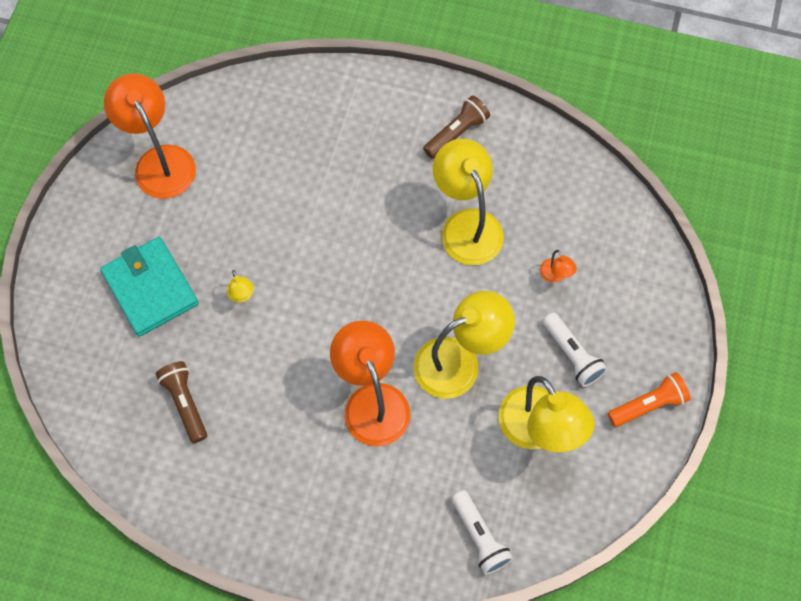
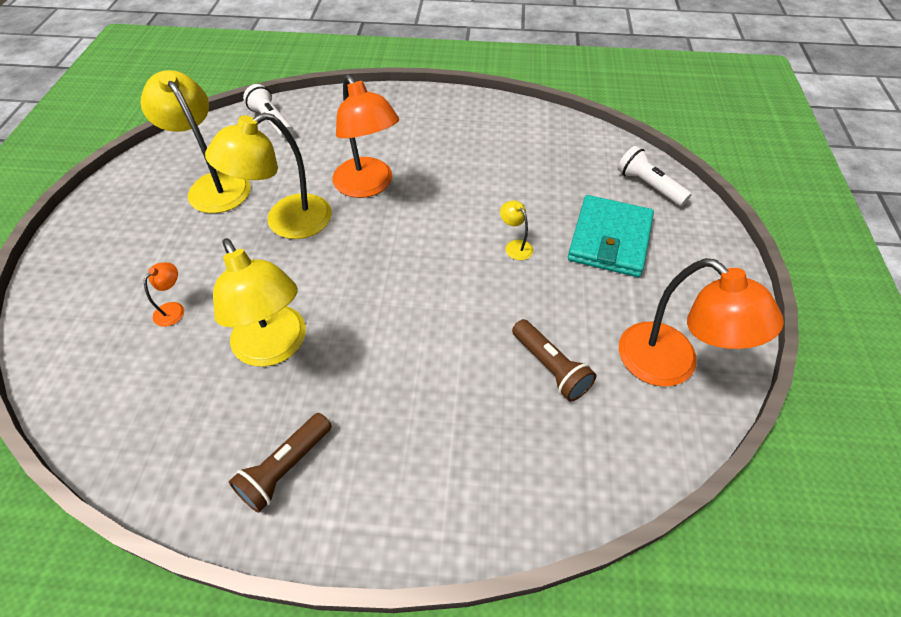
camera: 170 degrees right, 15 degrees down
(150, 288) = (610, 239): turquoise wallet -> turquoise wallet turned 60 degrees clockwise
(185, 403) = (534, 165): brown flashlight -> brown flashlight (550, 367)
(555, 276) = (173, 309): orange lamp -> orange lamp turned 60 degrees clockwise
(572, 355) = (170, 242): white flashlight -> white flashlight (649, 186)
(648, 405) = (102, 214): orange flashlight -> none

